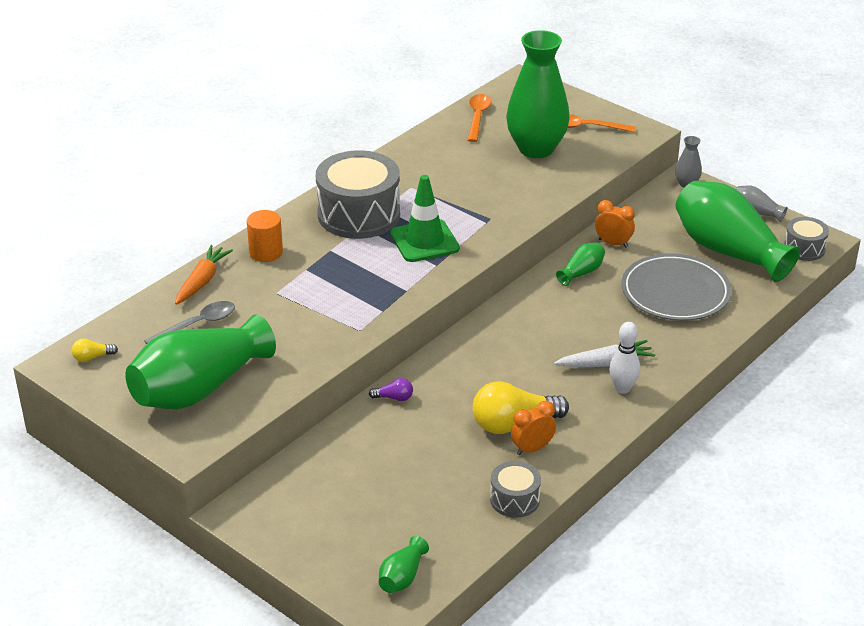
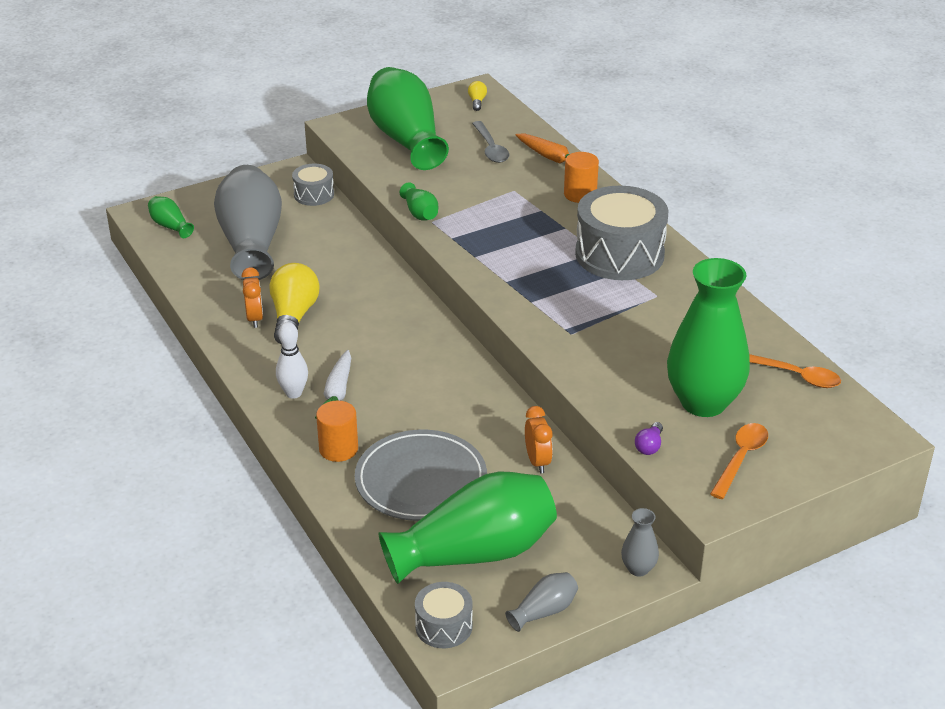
camera: 110 degrees right, 0 degrees up
(394, 398) = (373, 262): purple light bulb -> purple light bulb (649, 446)
(402, 497) = (251, 242): none -> grey vase
(424, 241) = (551, 283): green traffic cone -> none
(514, 499) = (204, 294): grey drum -> grey drum (314, 194)
(581, 272) = (495, 421): green vase -> green vase (420, 213)
(613, 243) = (537, 461): orange clock -> orange clock turned 60 degrees counterclockwise
(672, 342) = (338, 449): none -> orange cylinder

